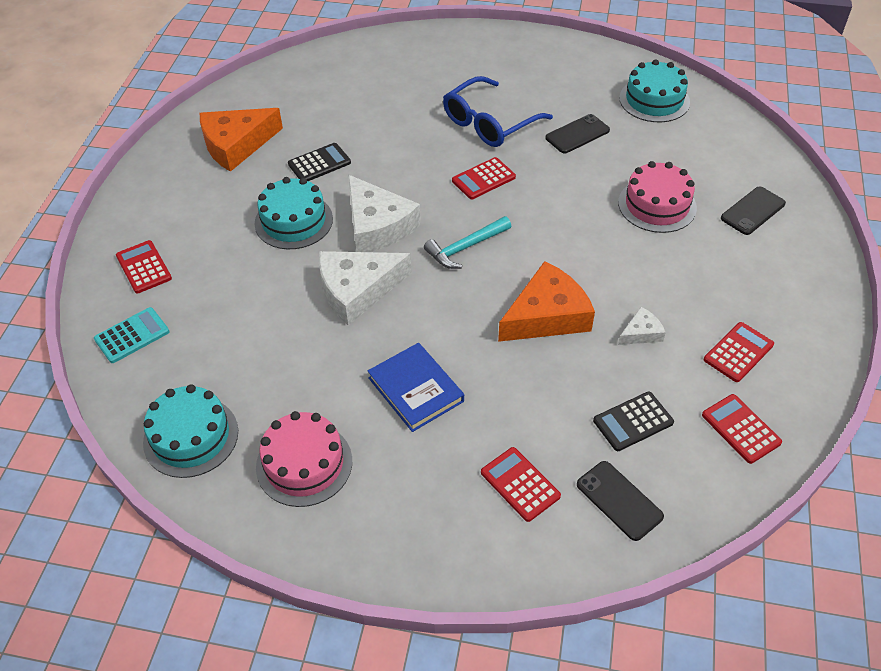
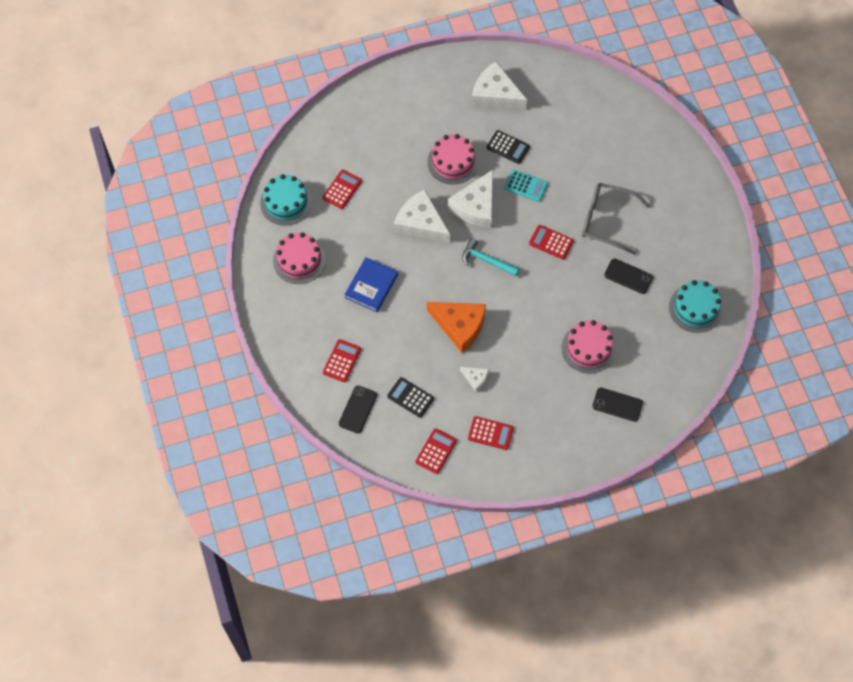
camera: 60 degrees right, 15 degrees up
(132, 335) = (328, 136): turquoise calculator -> turquoise calculator (526, 186)
(143, 267) = (374, 111): red calculator -> red calculator (342, 189)
(236, 145) = (495, 94): orange cheese -> white cheese
(293, 221) = (452, 162): turquoise cake -> pink cake
(489, 123) = (606, 220): blue glasses -> grey glasses

